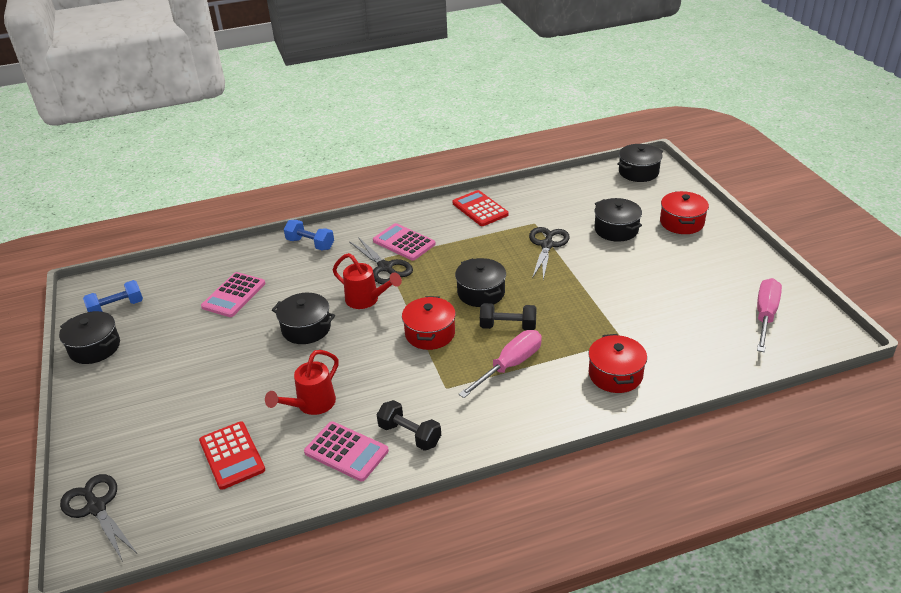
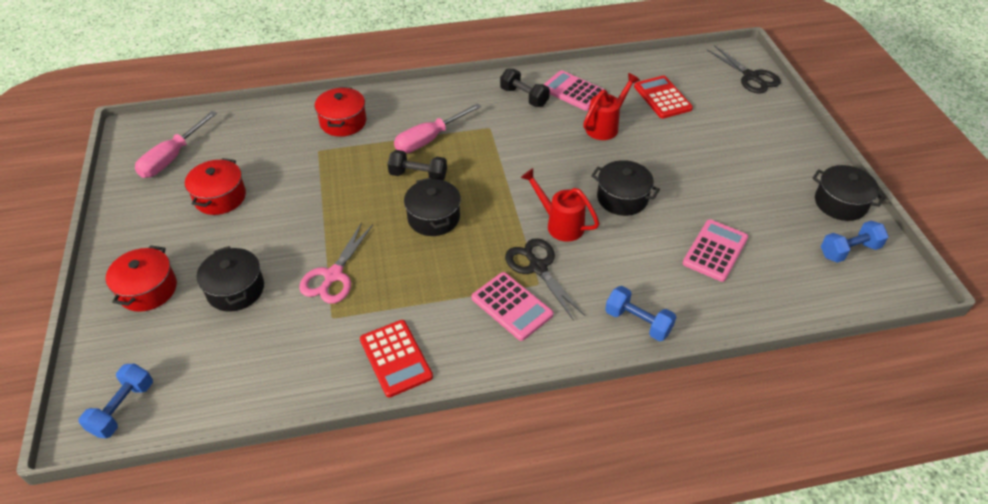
camera: 175 degrees left, 10 degrees up
(430, 333) = (496, 177): red pot -> red pot (220, 197)
(547, 245) = (333, 275): black scissors -> pink scissors
(638, 172) = (123, 408): black pot -> blue dumbbell

